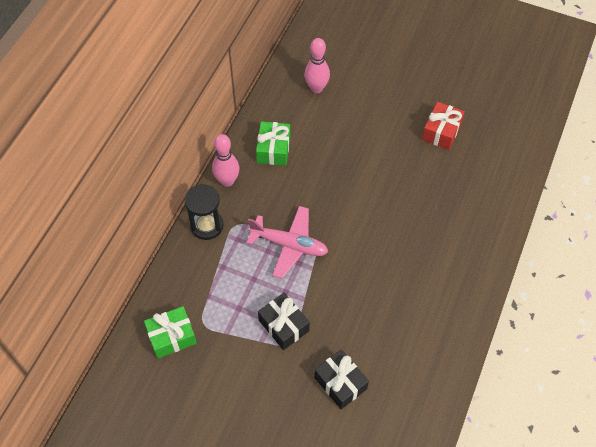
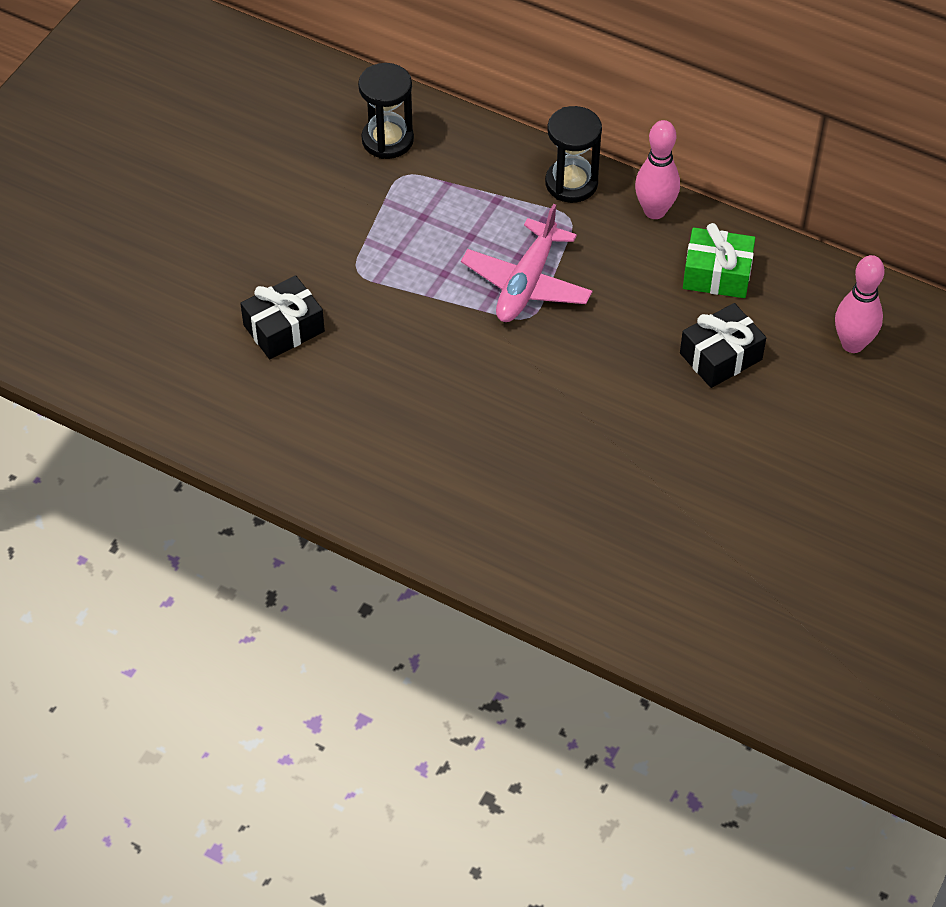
camera: 95 degrees right, 5 degrees down
(172, 336) = (387, 140): green gift -> black hourglass
(284, 325) = (387, 268): black gift -> black gift (721, 356)
(441, 131) = (750, 525): red gift -> none

